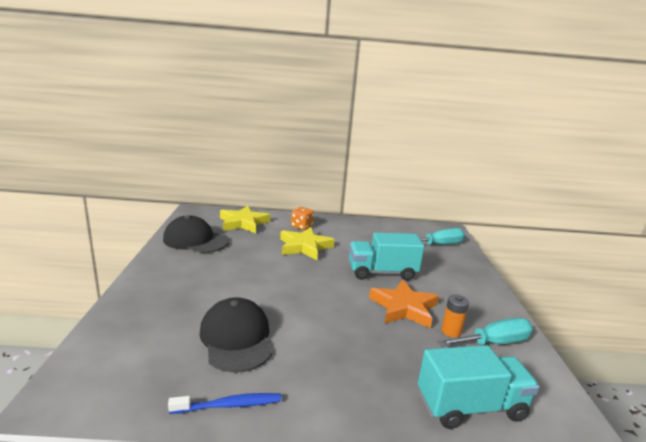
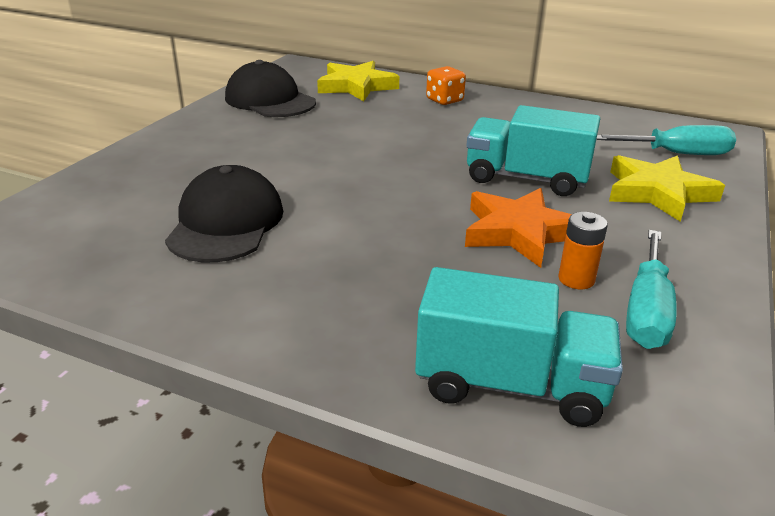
camera: 25 degrees right, 10 degrees up
(229, 405) = (153, 295): blue toothbrush -> none
(304, 247) = (425, 127): yellow star -> yellow star (657, 192)
(494, 343) = (646, 311): turquoise screwdriver -> turquoise screwdriver turned 105 degrees clockwise

